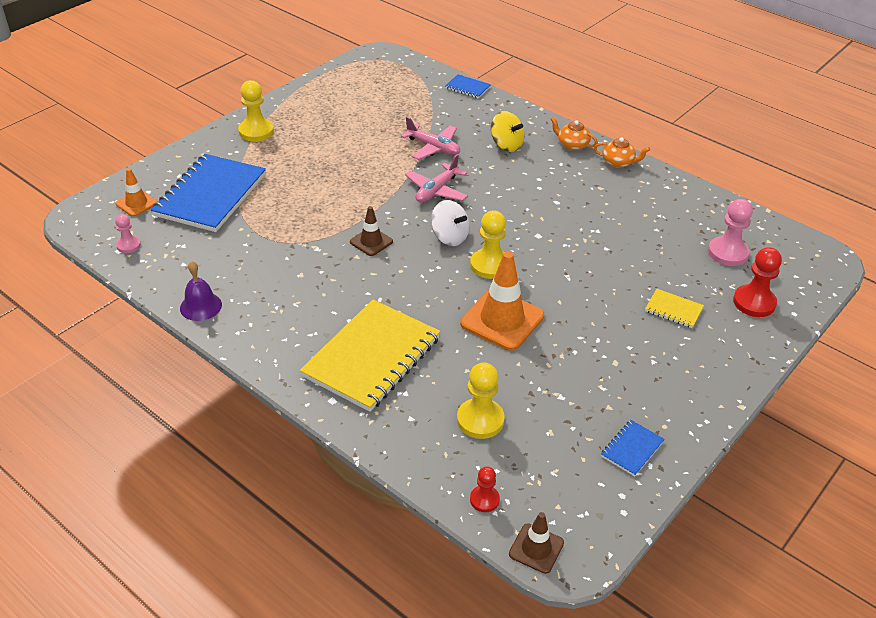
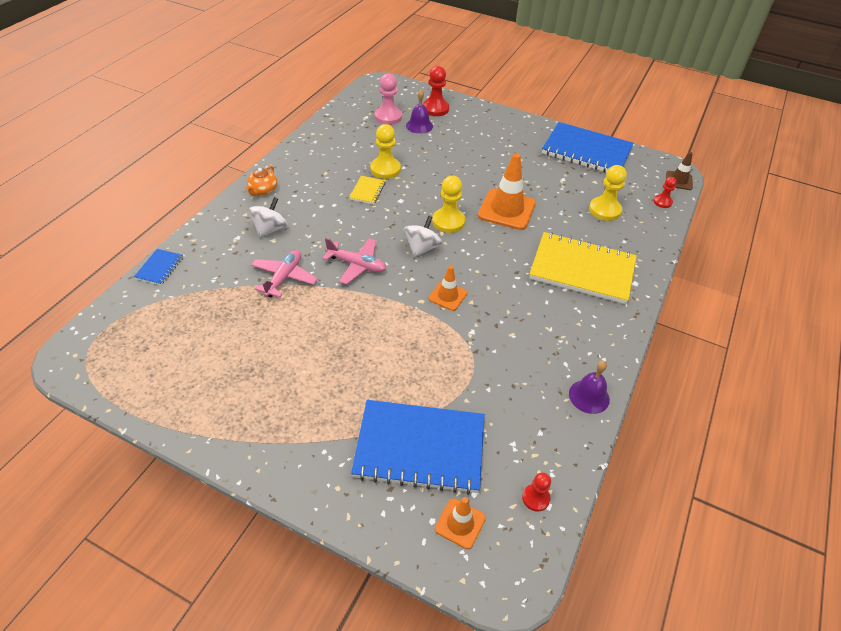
camera: 105 degrees left, 5 degrees up
(128, 245) = (535, 498): pink pawn -> red pawn
(256, 131) = (276, 443): yellow pawn -> yellow pawn (385, 169)
(371, 242) = (447, 296): brown traffic cone -> orange traffic cone
(506, 145) = (270, 229): yellow spinning top -> white spinning top
(618, 162) = (286, 165): orange teapot -> none
(632, 449) = (586, 151): blue notebook -> blue notebook, size x2.32
(673, 310) = (458, 138): yellow notebook -> yellow notebook (367, 191)
(705, 278) = (419, 125): none -> purple bell

